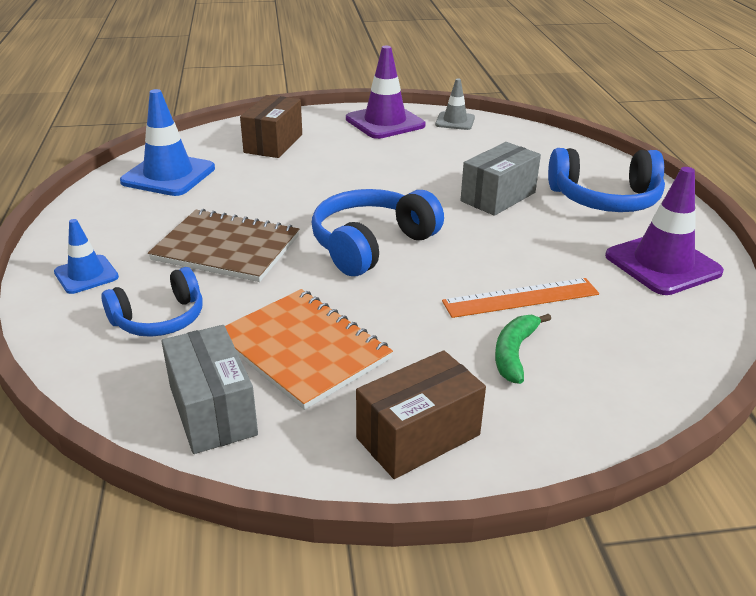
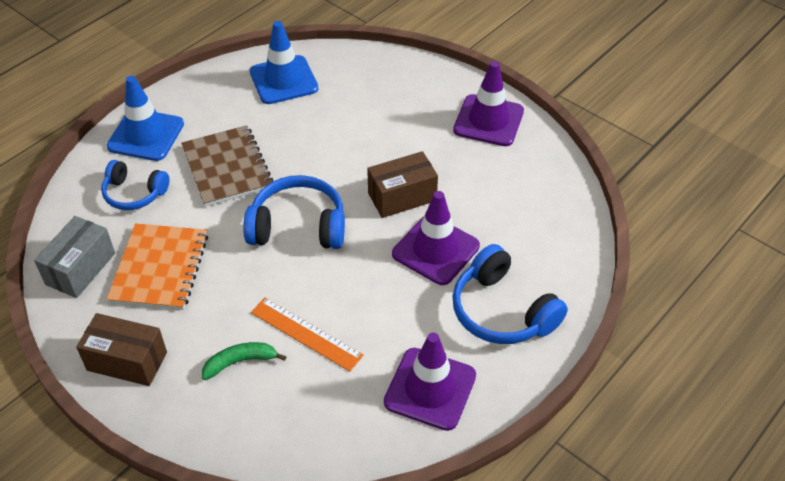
camera: 50 degrees right, 15 degrees up
(86, 275) = (146, 135): blue traffic cone -> blue traffic cone, size x1.74
(273, 143) = (383, 91): brown box -> brown box (402, 197)
(455, 121) = (541, 155): grey traffic cone -> none
(498, 197) = (435, 250): grey box -> purple traffic cone

